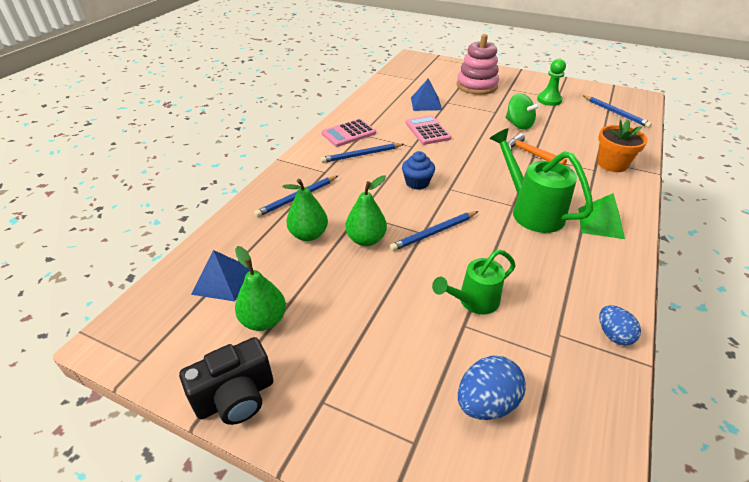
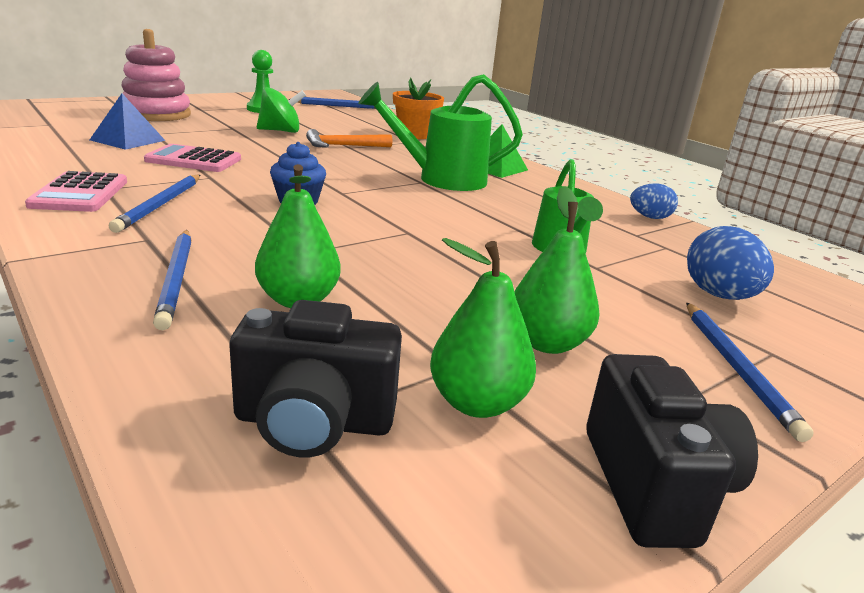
camera: 65 degrees left, 15 degrees down
(223, 281) = (314, 422): blue pyramid -> black camera
(366, 239) = (374, 265): green pear -> green pear (547, 343)
(434, 233) = (416, 227): blue pencil -> blue pencil (737, 368)

